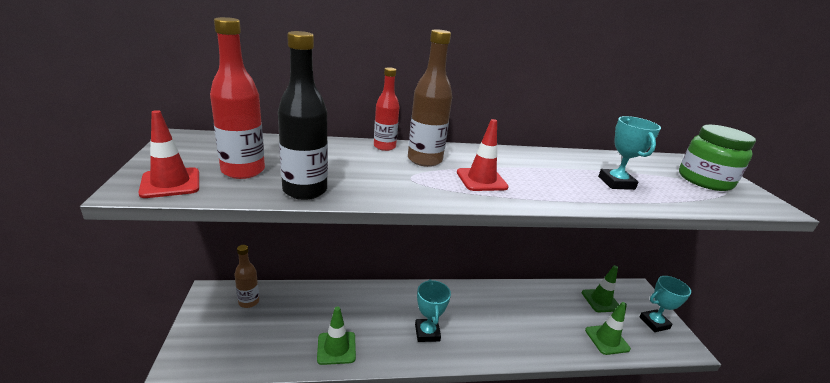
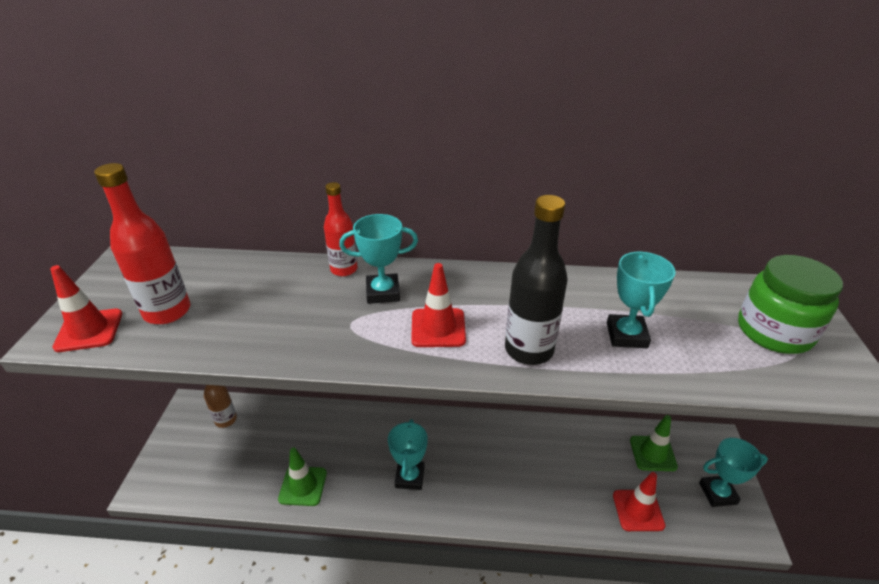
camera: 15 degrees right, 10 degrees up
(305, 190) = (220, 343): black bottle -> black bottle (529, 350)
(424, 160) = (383, 292): brown bottle -> turquoise trophy
(607, 339) = (638, 510): green traffic cone -> red traffic cone

